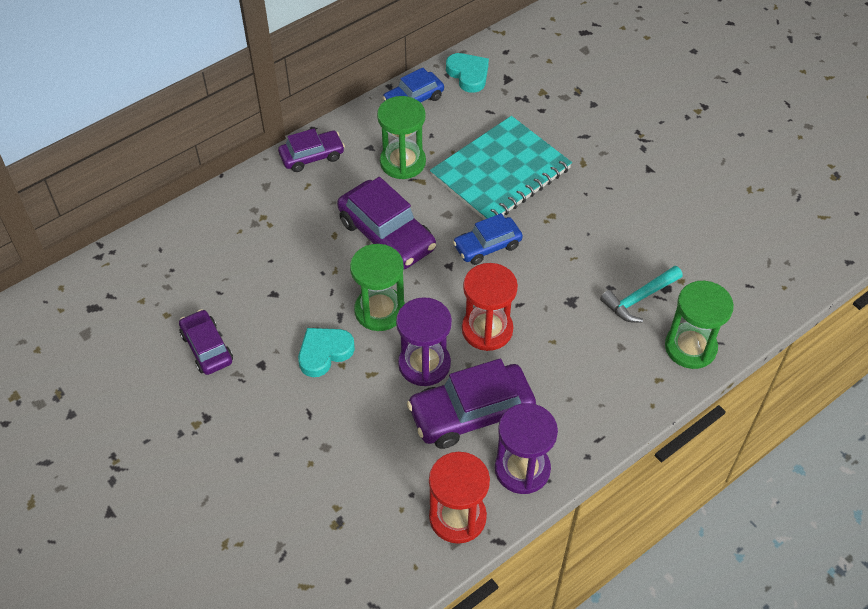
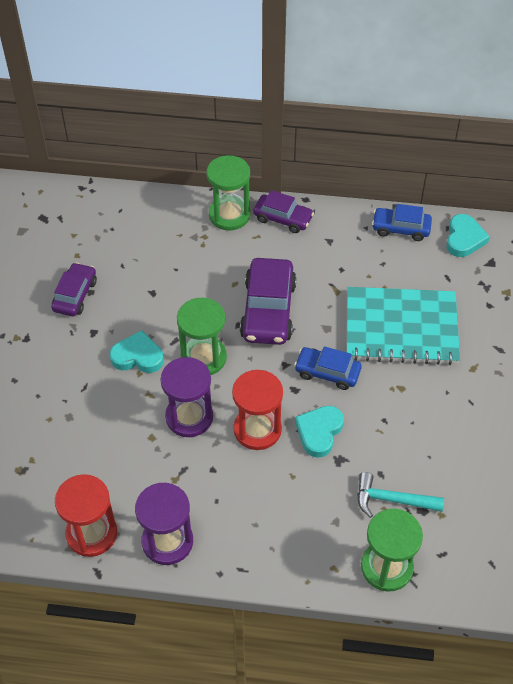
camera: 45 degrees right, 0 degrees up
(402, 162) = (339, 268): green hourglass -> green hourglass (229, 215)
(471, 413) = (179, 475): purple car -> none
(533, 294) = (319, 432): none -> turquoise heart

